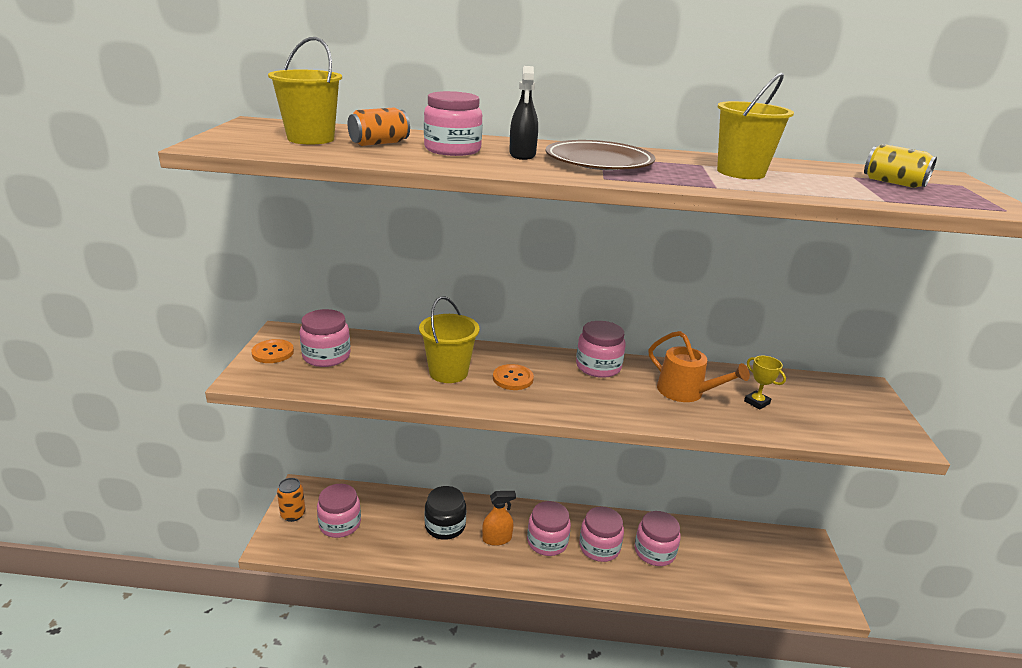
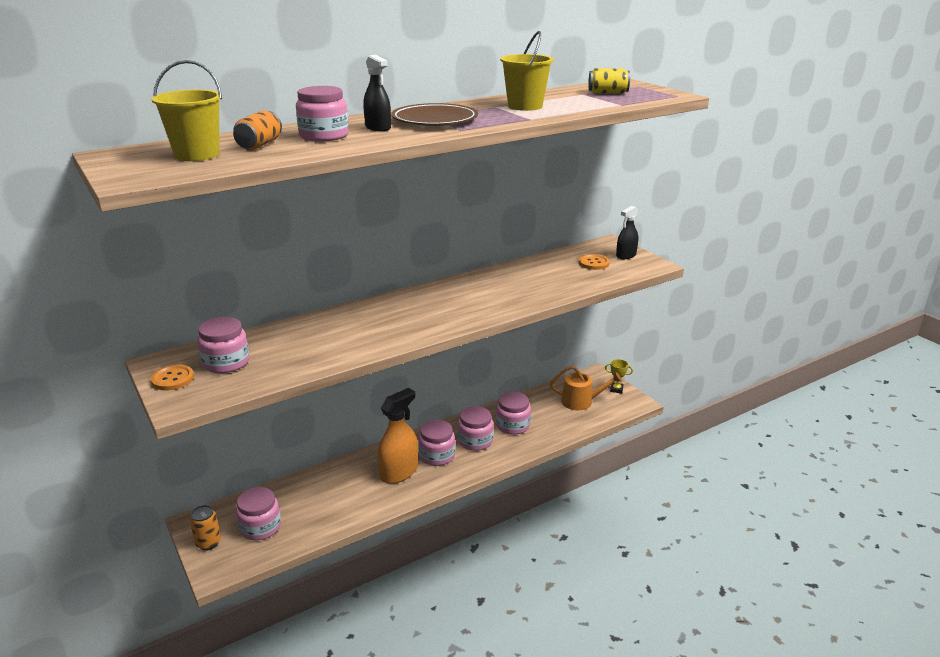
camera: 35 degrees left, 0 degrees up
(445, 526) = (350, 484): black jar -> none
(448, 372) = (342, 334): yellow bucket -> none
(497, 538) = (399, 472): orange spray bottle -> orange spray bottle, size x1.67
(513, 378) = (395, 320): orange button -> orange button (593, 263)
(598, 366) = (443, 290): pink jar -> none
(685, 392) = (514, 284): orange watering can -> orange watering can (581, 401)
(756, 402) = (560, 274): yellow trophy -> yellow trophy (616, 389)
(874, 413) = (626, 255): none -> black spray bottle

